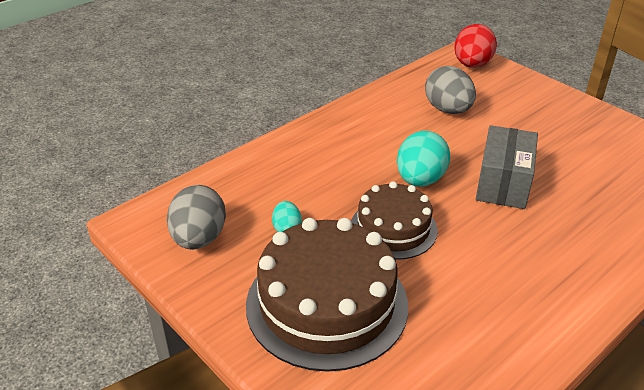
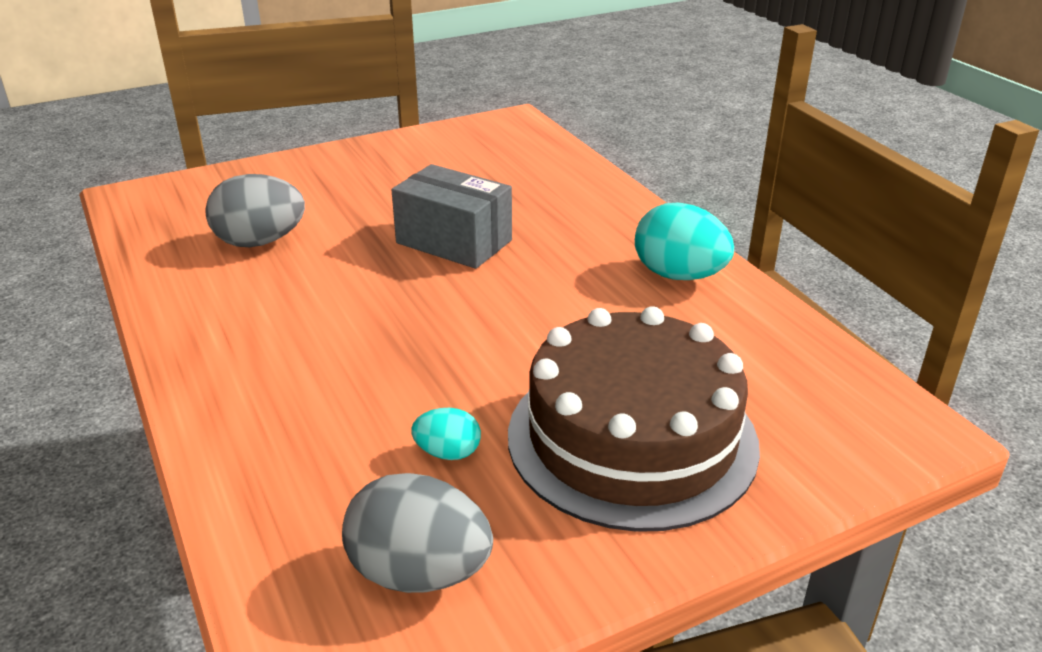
camera: 75 degrees left, 5 degrees down
(393, 228) = (498, 346): brown cake -> none
(420, 180) = (406, 301): turquoise egg -> turquoise egg (679, 275)
(472, 65) = (166, 197): red egg -> none

